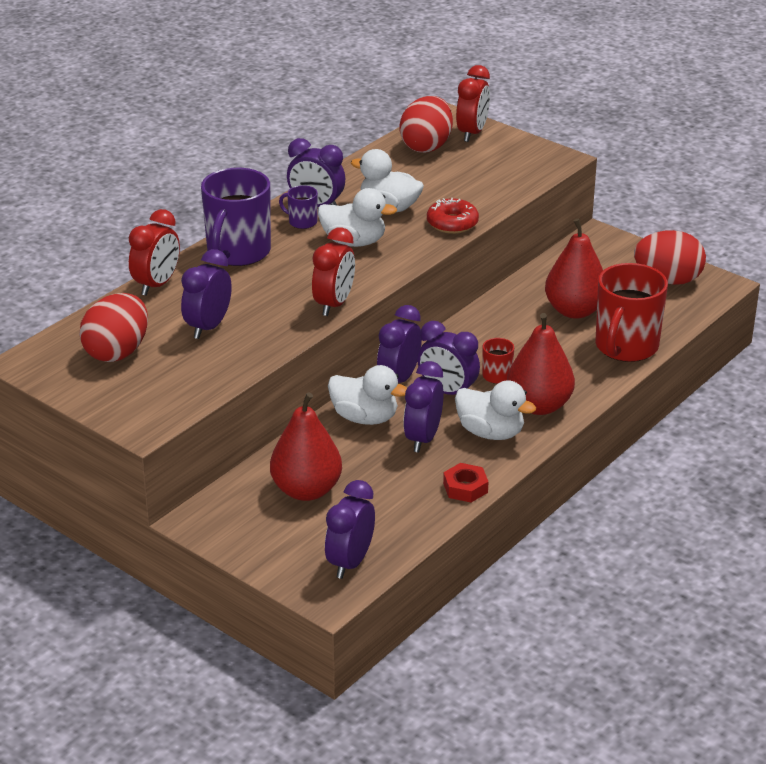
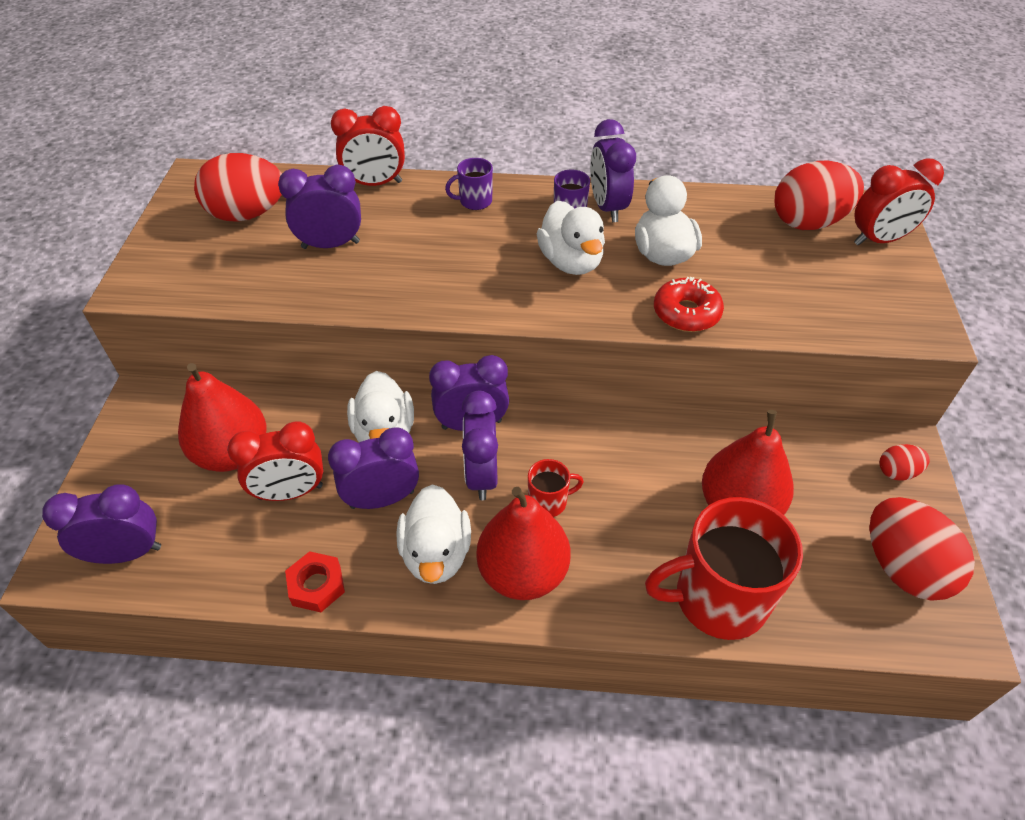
camera: 55 degrees right, 15 degrees up
(238, 252) = (474, 201): purple mug -> purple mug, size x0.46
(334, 304) = (442, 305): red clock -> red clock (290, 492)
(609, 247) = (897, 472): none -> red egg

